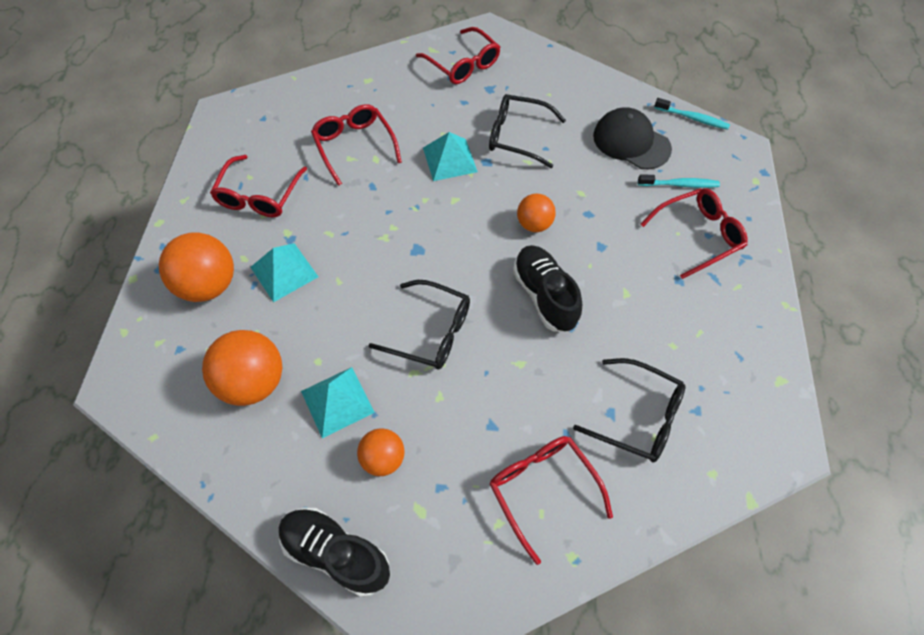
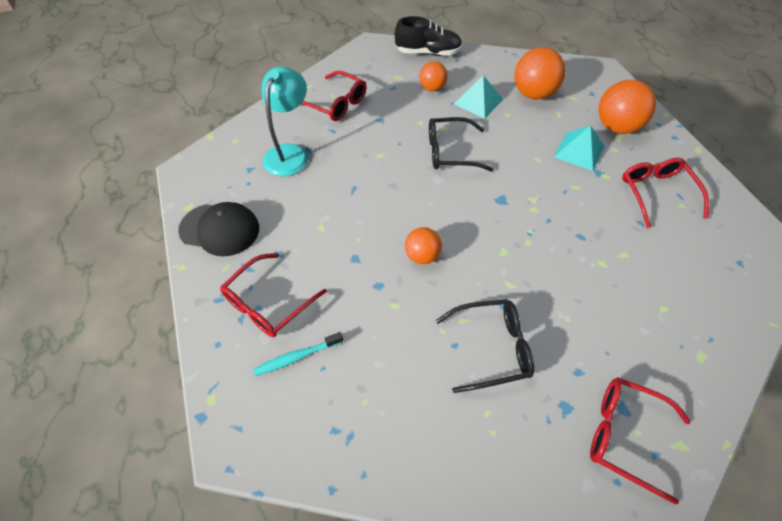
camera: 155 degrees right, 5 degrees down
(354, 146) = (632, 268): red glasses -> none
(450, 159) = (538, 290): turquoise pyramid -> none
(544, 295) = (384, 202): black shoe -> none
(631, 142) = (366, 395): black cap -> black cap (220, 229)
(637, 416) = (290, 153): black glasses -> turquoise lamp
(692, 118) = (300, 473): turquoise toothbrush -> none

